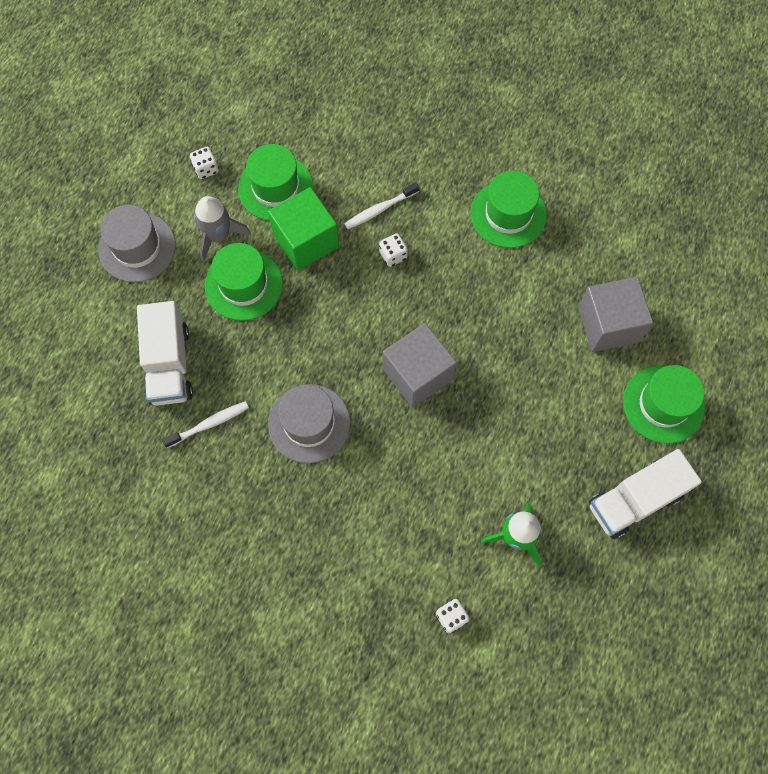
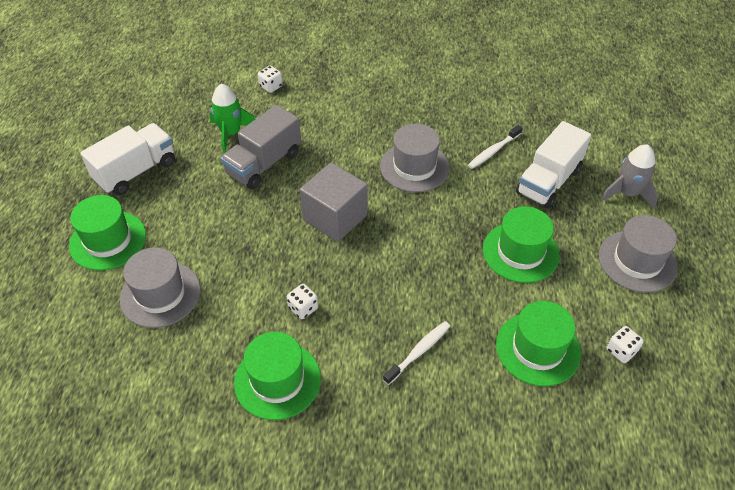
camera: 165 degrees right, 20 degrees down
(169, 364) = (548, 181): white truck -> white truck turned 120 degrees counterclockwise
(218, 235) = (568, 289): grey rocket -> grey rocket (627, 193)
(306, 241) = (481, 303): green cube -> none
(393, 255) = (389, 309): white dice -> white dice (303, 308)
(482, 474) = (264, 164): none -> grey truck
(608, 324) = (160, 294): grey cube -> grey hat

